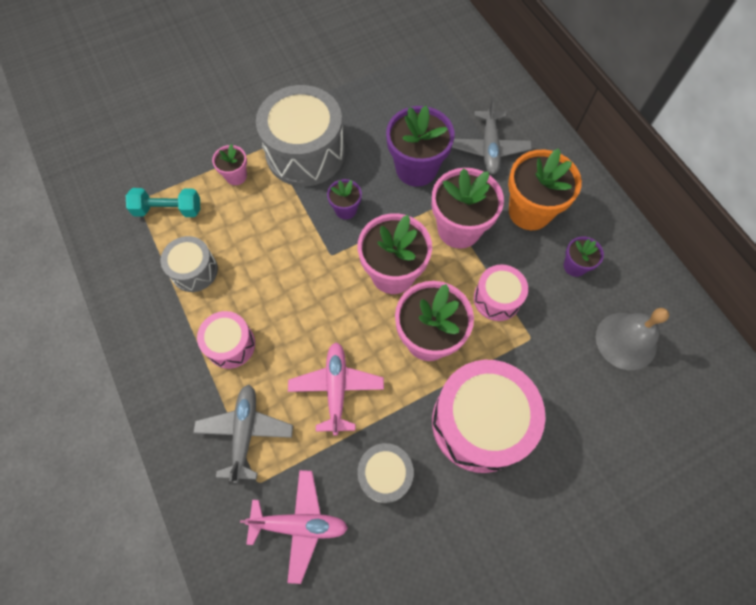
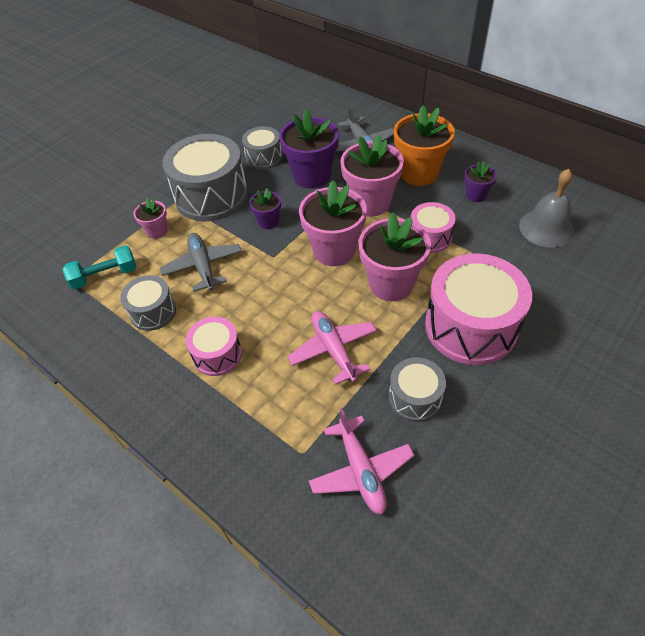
camera: 20 degrees left, 15 degrees down
(245, 432) = (268, 417): grey plane -> grey plane (203, 266)
(299, 524) = (361, 470): pink plane -> pink plane turned 90 degrees clockwise
(379, 123) = (264, 157): none -> grey drum

